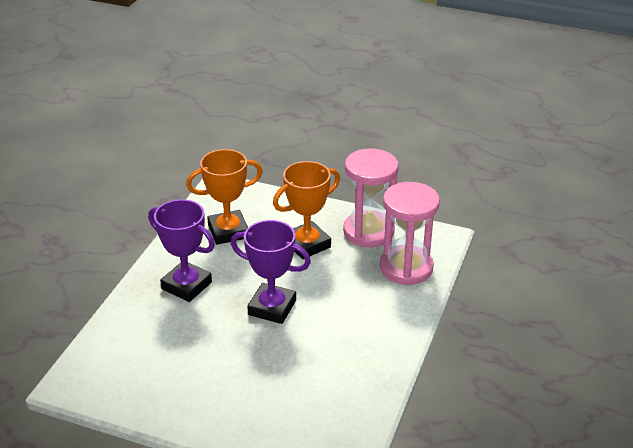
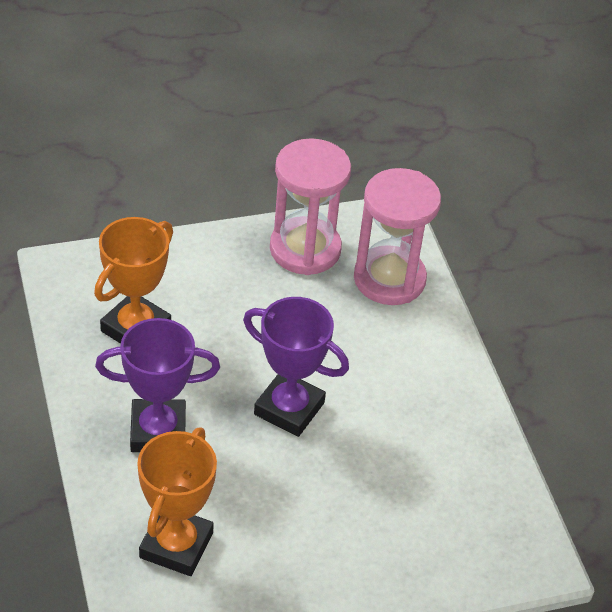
camera: 40 degrees left, 10 degrees up
(272, 307) = (289, 408): purple trophy -> purple trophy turned 45 degrees clockwise
(307, 244) = (250, 301): orange trophy -> orange trophy (176, 545)

